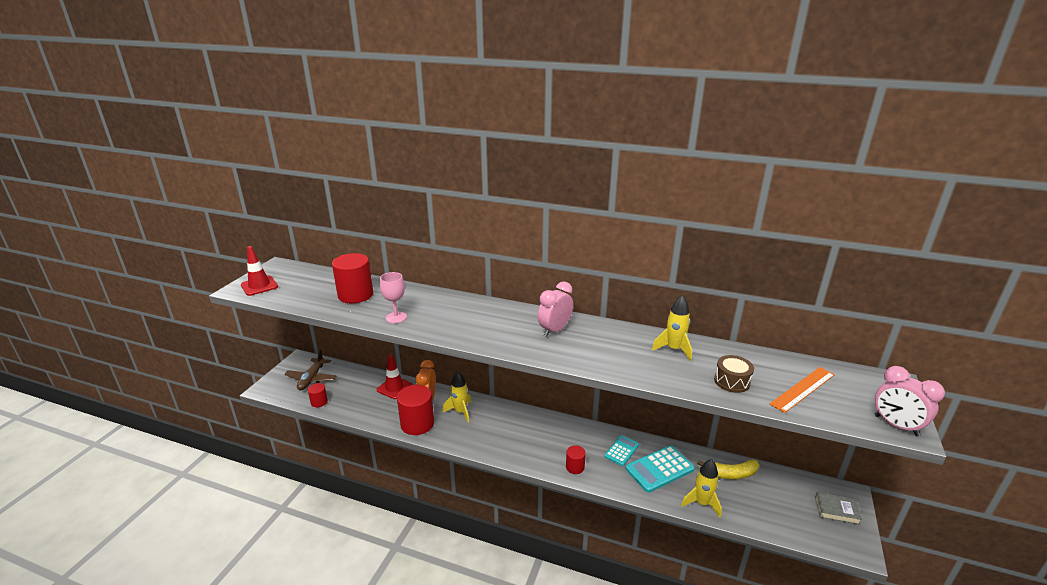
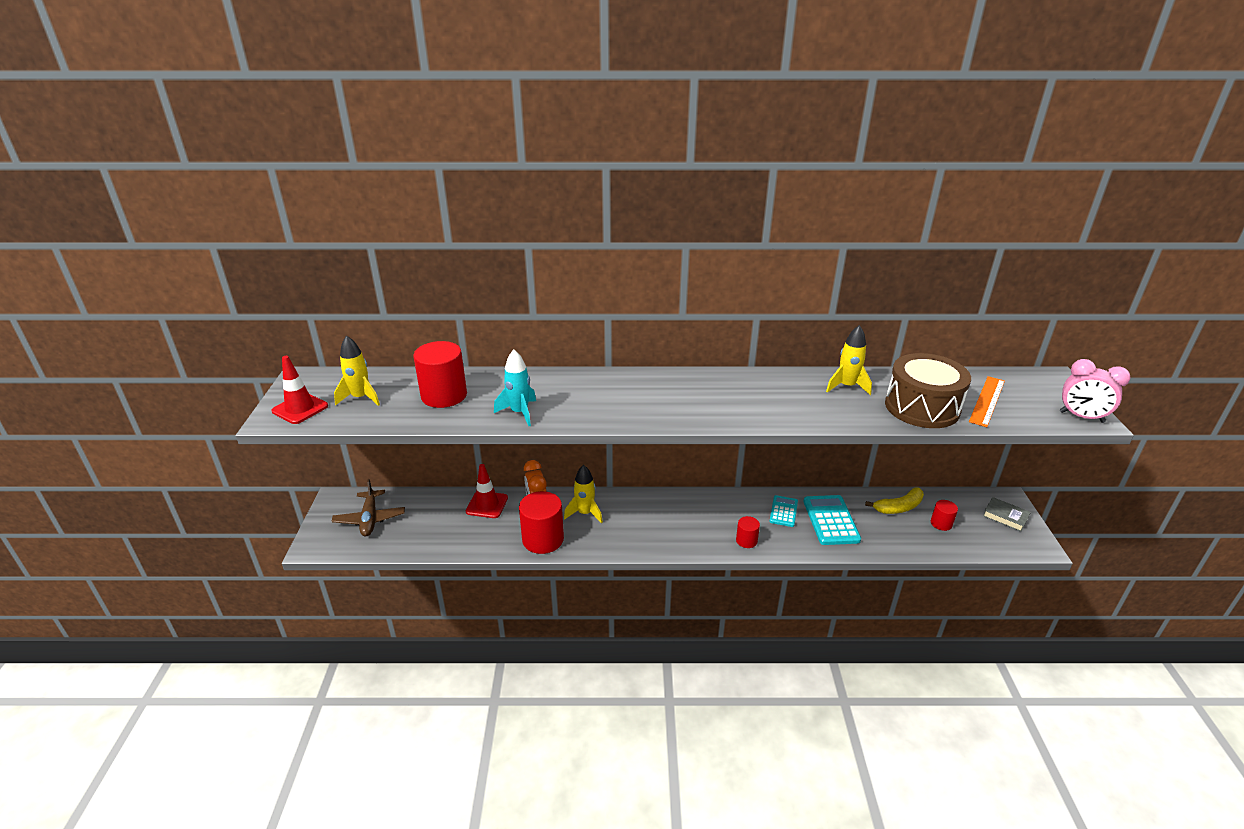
camera: 20 degrees left, 5 degrees up
(319, 402) = (400, 544): red cylinder -> red cylinder (941, 523)
(396, 317) = (519, 413): pink goblet -> turquoise rocket
(554, 330) = (713, 391): pink clock -> none
(659, 469) = (830, 520): turquoise calculator -> turquoise calculator turned 135 degrees clockwise
(701, 503) = (887, 543): yellow rocket -> yellow rocket (361, 398)
(732, 381) = (922, 407): brown drum -> brown drum, size x1.96
(836, 510) = (1005, 517): grey book -> grey book turned 45 degrees clockwise

